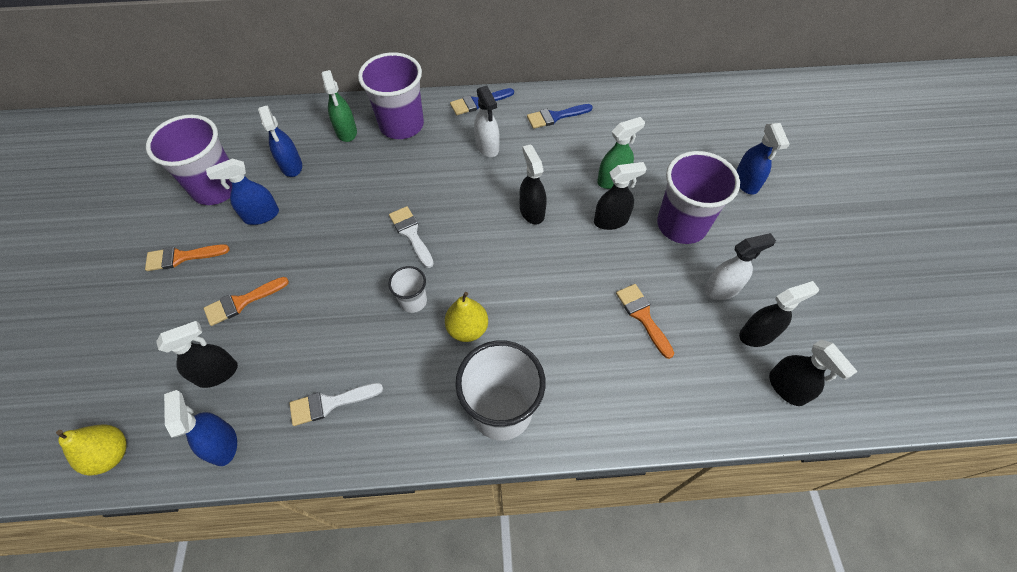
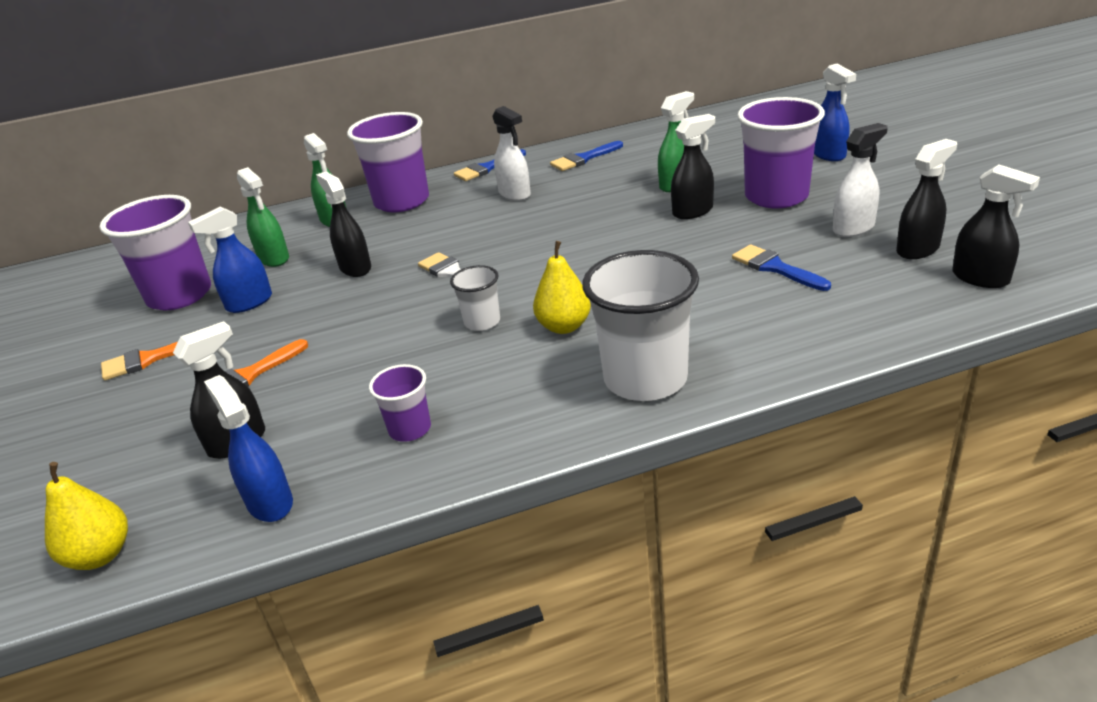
camera: 10 degrees left, 25 degrees down
(291, 166) = (274, 258): blue spray bottle -> green spray bottle
(330, 403) = (410, 429): white brush -> purple cup
(532, 211) = (594, 225): black spray bottle -> black spray bottle (355, 268)
(643, 316) = (775, 268): orange brush -> blue brush

